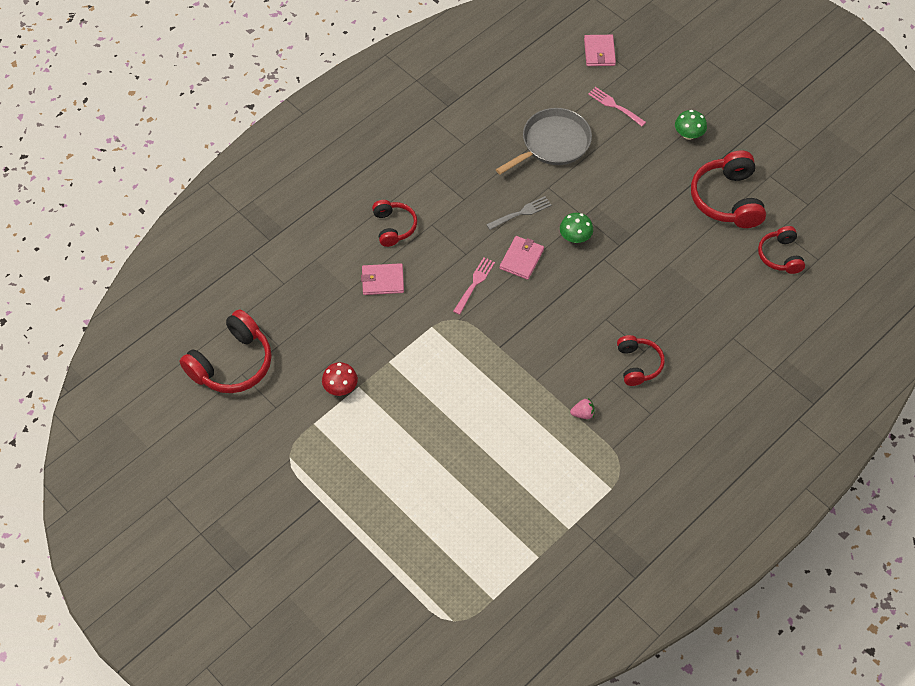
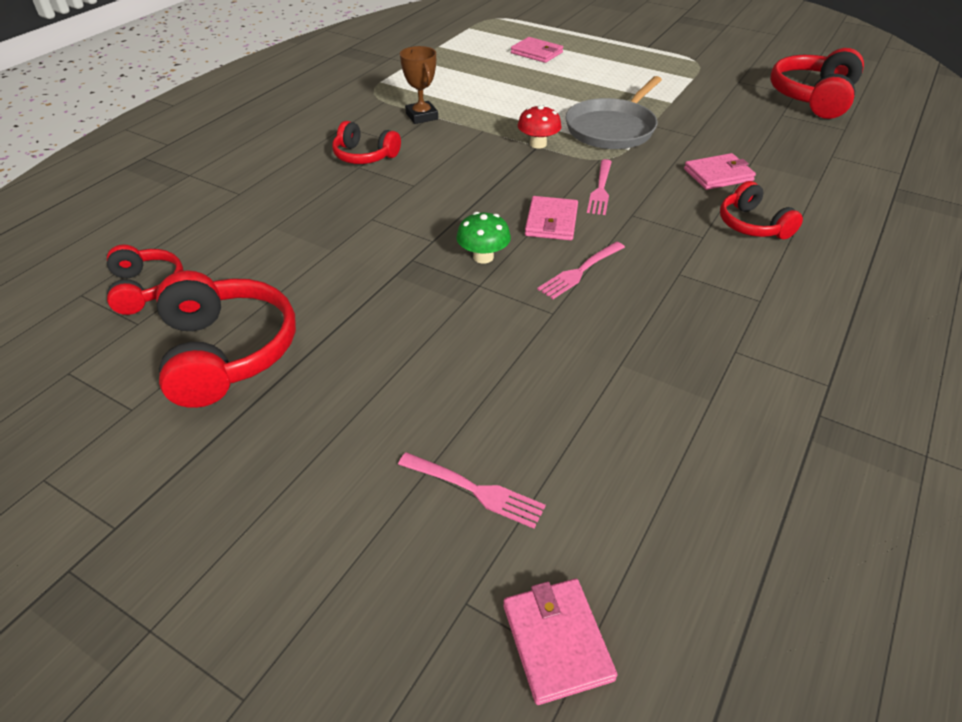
camera: 165 degrees right, 15 degrees down
(340, 387) = (688, 99): red mushroom -> red mushroom (538, 144)
(440, 514) = (537, 53): none -> pink wallet
(521, 213) = (580, 271): grey fork -> pink fork
(553, 143) = (577, 384): grey pan -> grey pan (612, 128)
(582, 413) = (422, 116): pink strawberry -> brown trophy
(638, 364) = (365, 156): red headphones -> red headphones turned 45 degrees counterclockwise
(688, 134) = (300, 459): green mushroom -> none

